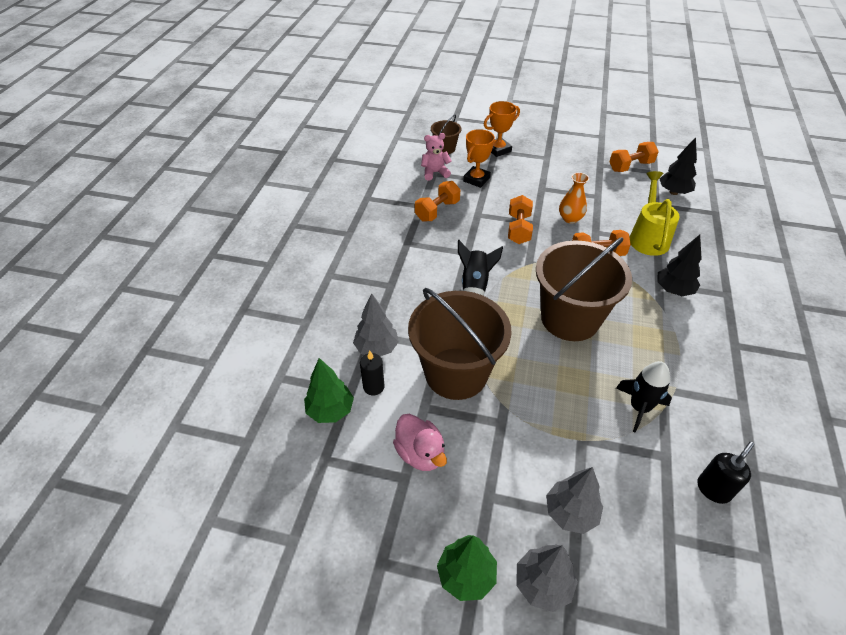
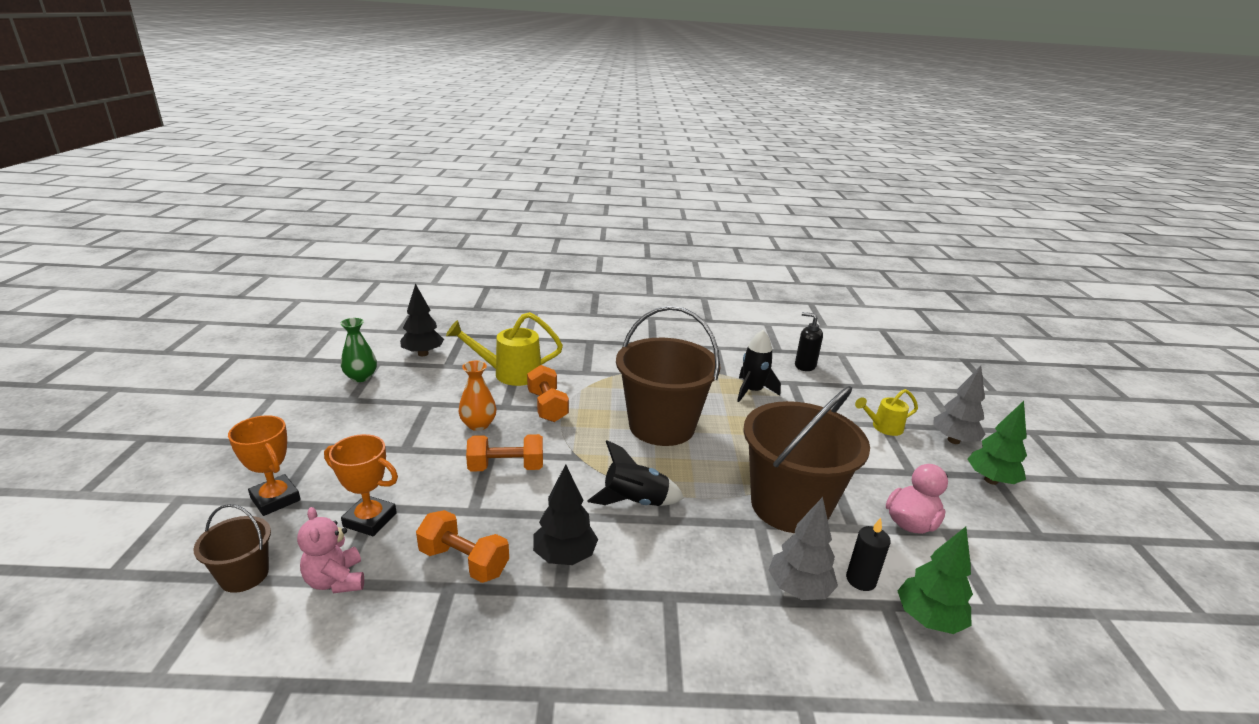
camera: 105 degrees left, 20 degrees down
(570, 513) = (883, 427): grey tree -> yellow watering can
(630, 166) = (361, 377): orange dumbbell -> green vase
(673, 290) = (594, 365): black tree -> black tree (564, 556)

